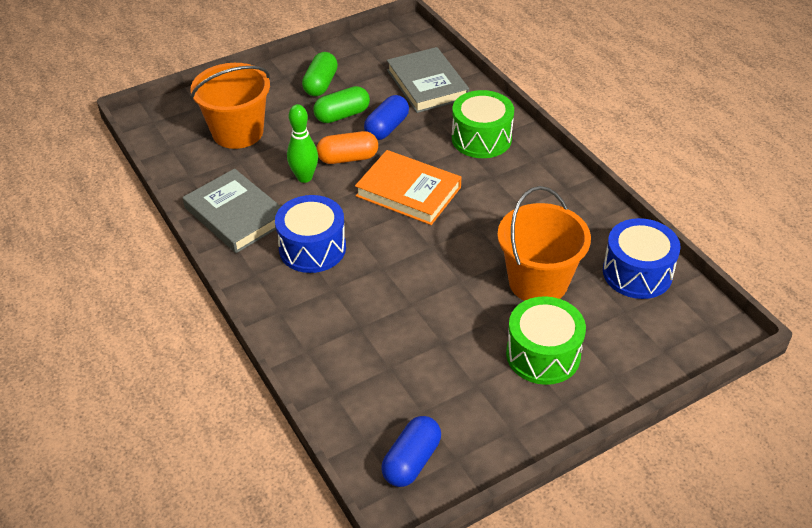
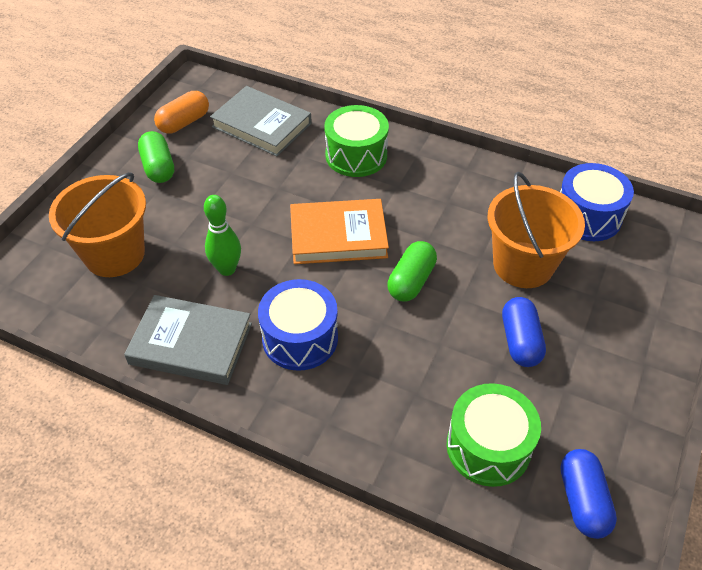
camera: 35 degrees left, 5 degrees up
(342, 115) = (208, 189): green capsule -> green capsule (411, 281)
(348, 158) = (252, 229): orange capsule -> orange capsule (184, 122)
(387, 128) = (262, 183): blue capsule -> blue capsule (520, 341)
(543, 354) = (588, 329): green drum -> green drum (488, 447)

